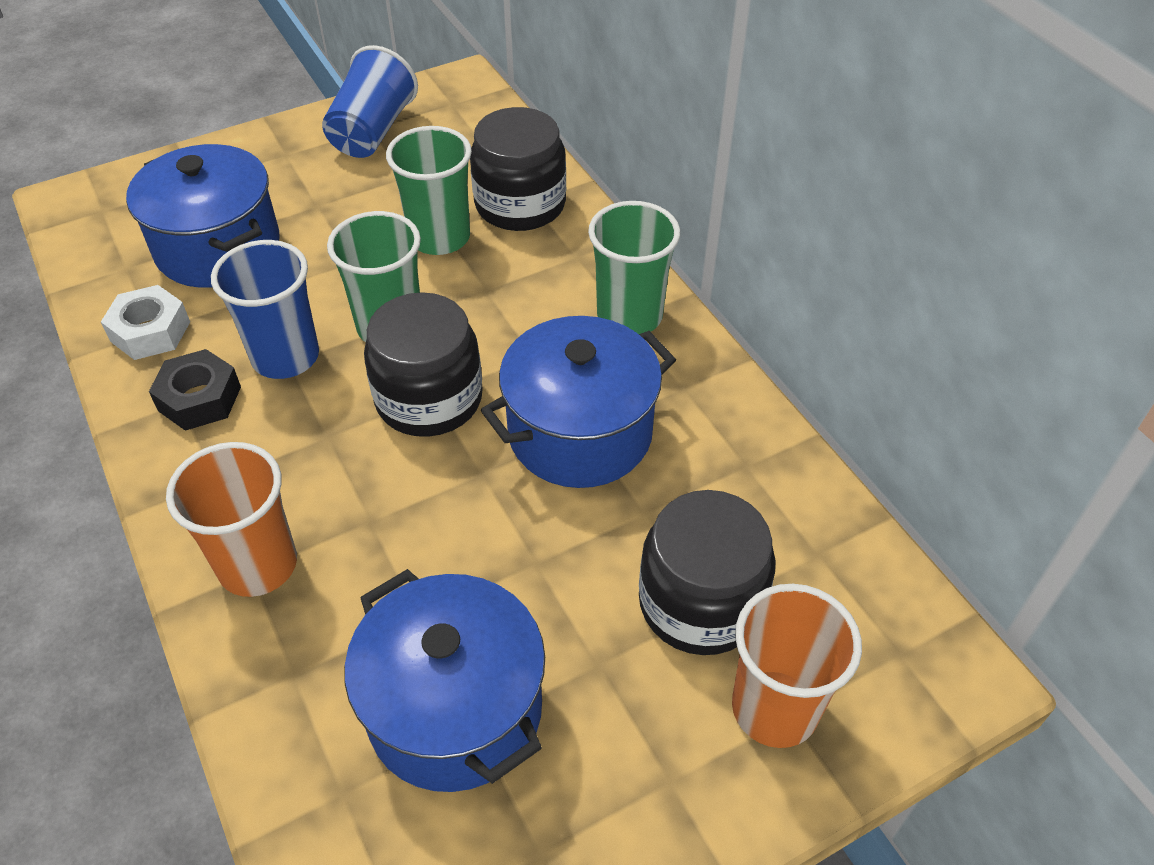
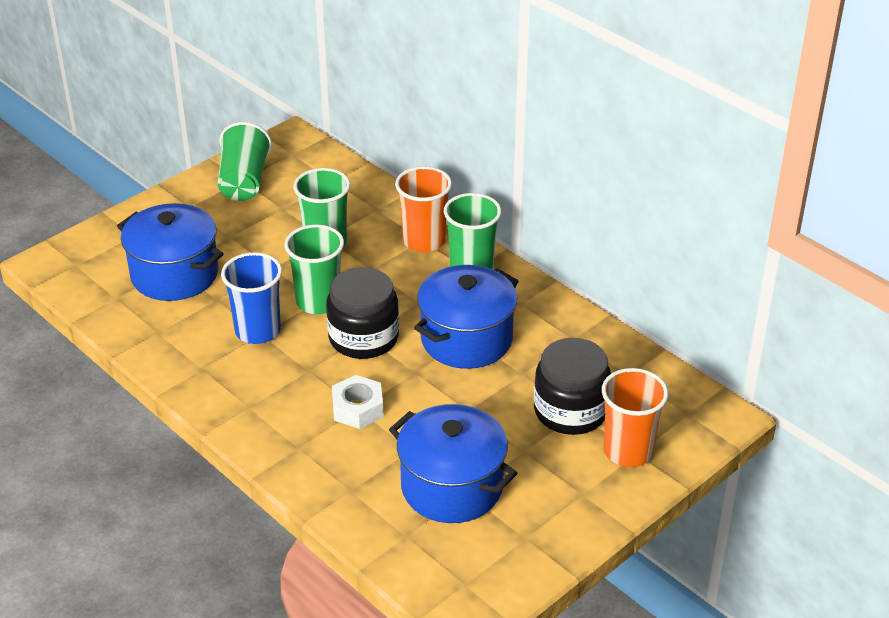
camera: 15 degrees left, 10 degrees down
(150, 331) = (157, 332): white nut -> white nut (357, 408)
(199, 399) = (214, 364): black nut -> none
(258, 565) = (301, 443): orange cup -> orange cup (424, 241)
(372, 131) = (244, 181): blue cup -> green cup
(520, 204) = (371, 213): black jar -> none

